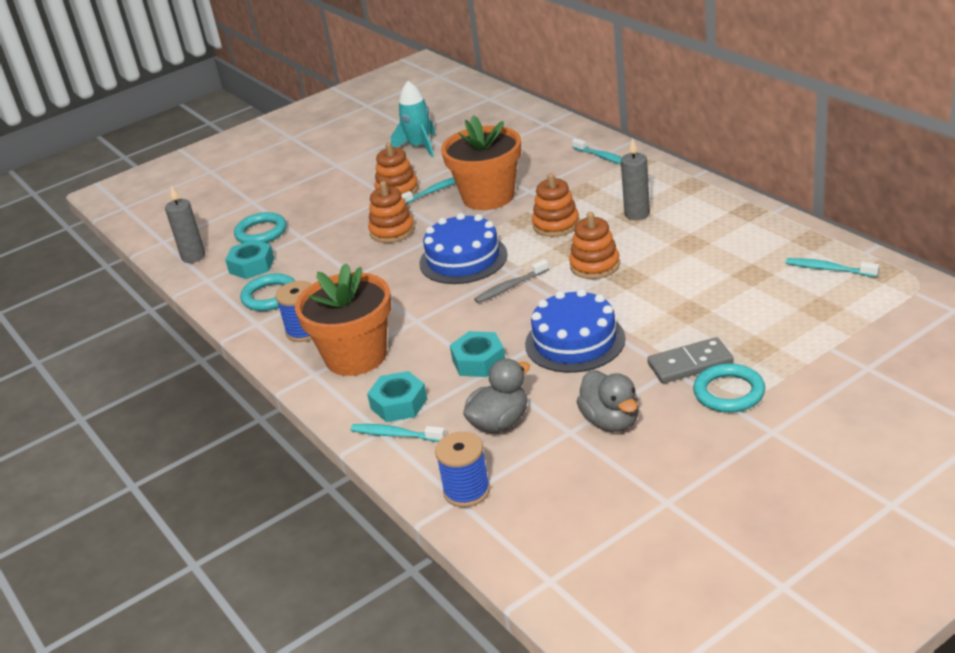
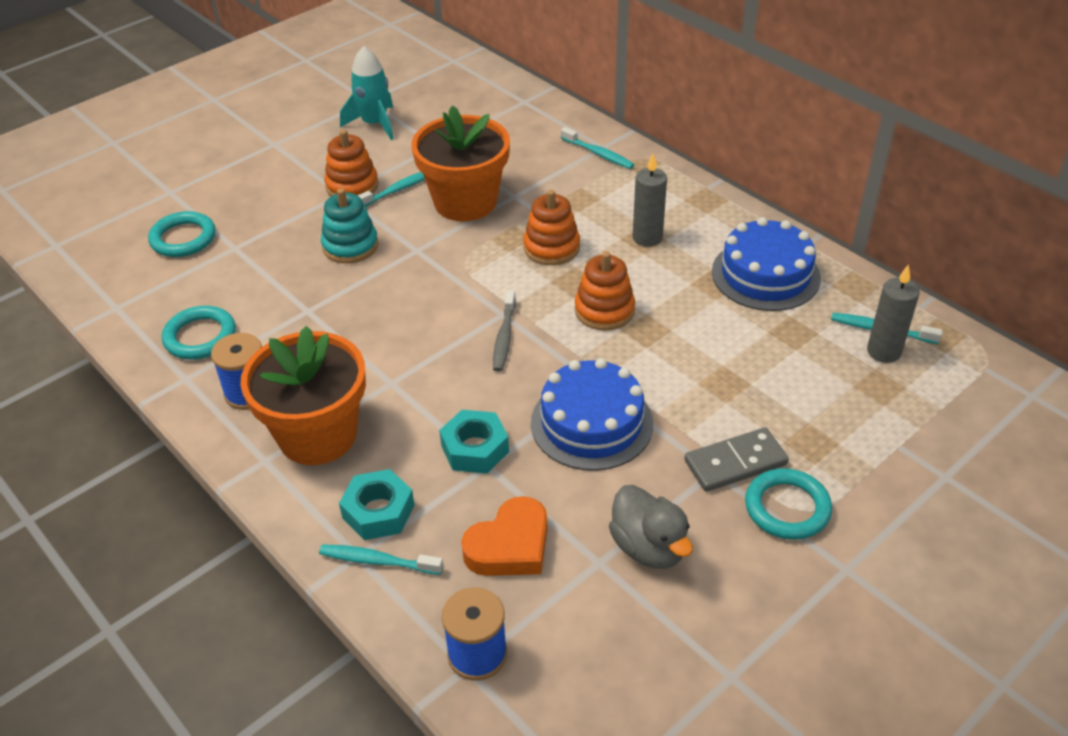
camera: 10 degrees left, 10 degrees up
(193, 257) = (97, 271): grey candle -> grey candle (883, 351)
(252, 266) = (174, 288): turquoise nut -> none
(392, 231) = (350, 246): orange stacking toy -> turquoise stacking toy
(463, 259) = (442, 292): blue cake -> blue cake (765, 275)
(500, 423) = (510, 546): grey duck -> orange heart
(510, 287) = (504, 337): grey toothbrush -> grey toothbrush turned 45 degrees counterclockwise

